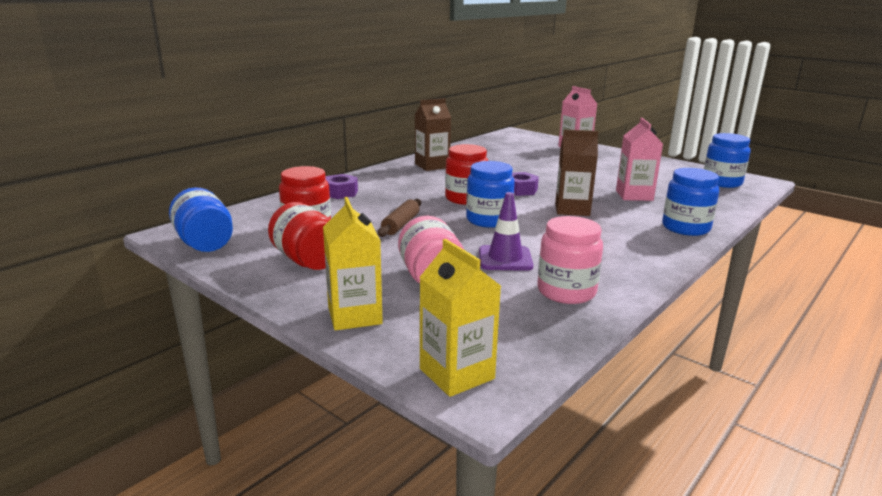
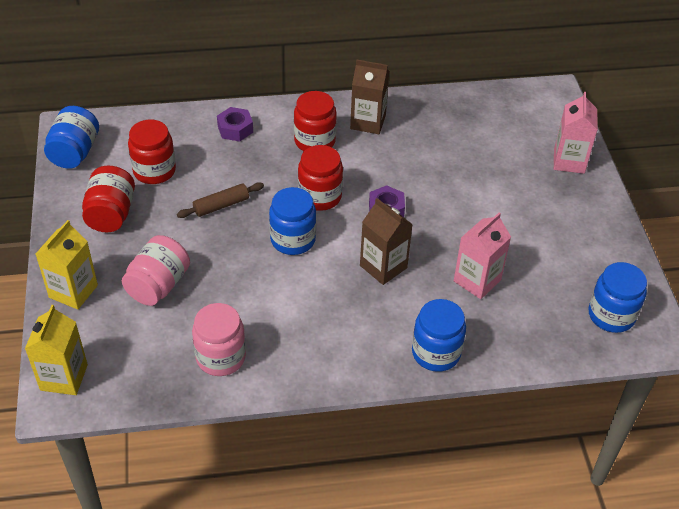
camera: 40 degrees right, 25 degrees up
(412, 181) = (314, 141): none -> red jar
(505, 258) = (234, 295): purple traffic cone -> none

